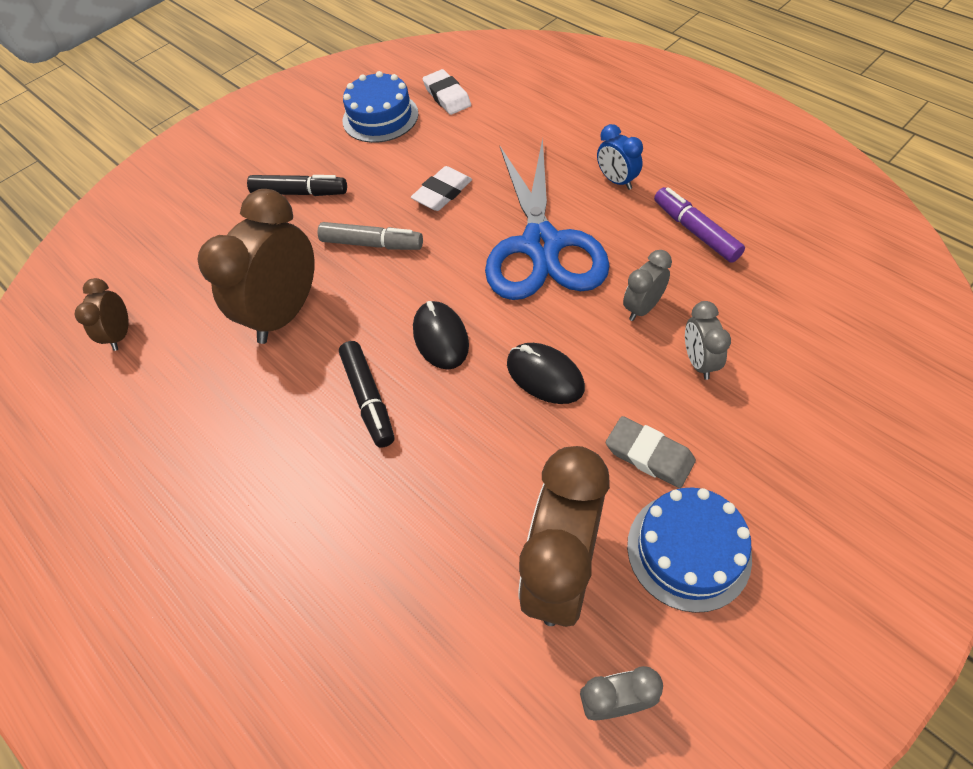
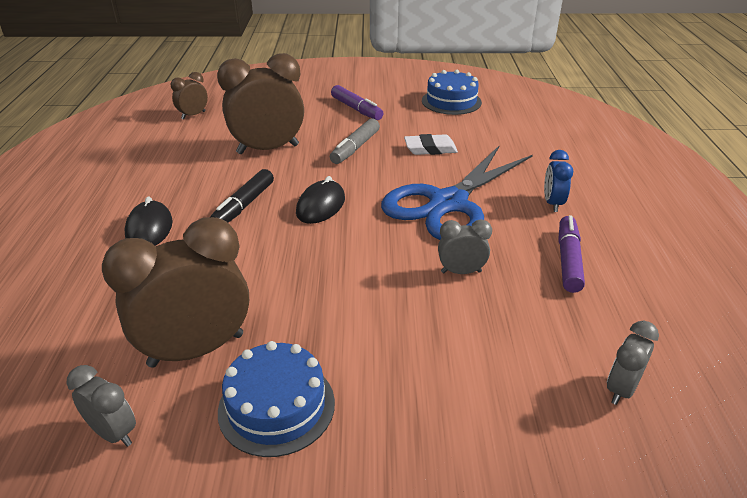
camera: 40 degrees right, 20 degrees down
(299, 193) = (356, 109): black marker -> purple marker
(372, 244) = (355, 148): grey marker -> grey marker turned 60 degrees clockwise
(447, 96) = (506, 111): white eraser -> none
(545, 376) = (345, 260): black mouse -> black mouse (149, 229)
(649, 455) = (338, 342): grey eraser -> none
(699, 362) = (452, 323): grey clock -> grey clock (621, 389)

